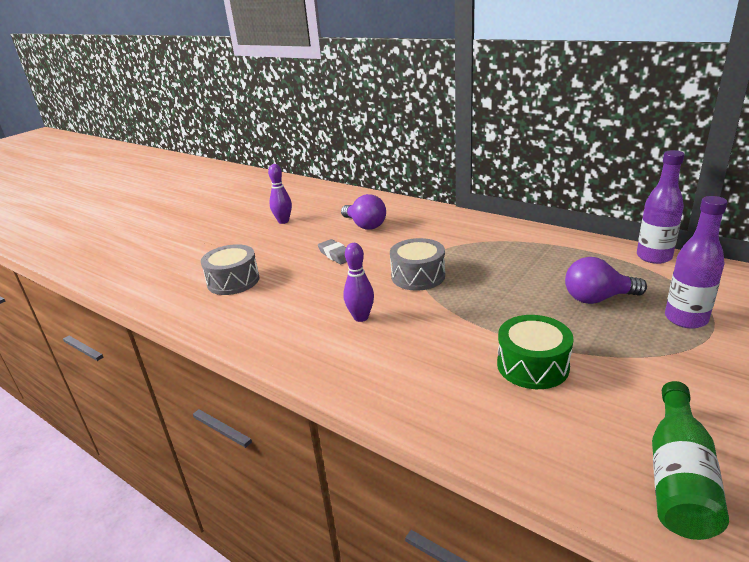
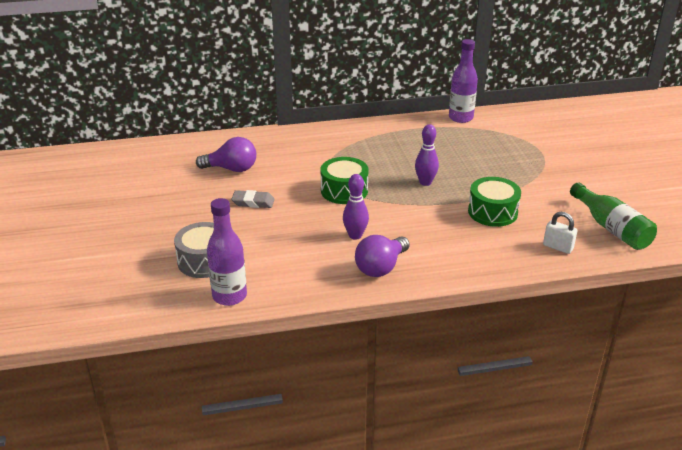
camera: 50 degrees left, 5 degrees up
(283, 221) = (145, 195): purple bowling pin -> purple bowling pin (425, 182)
(418, 276) = (344, 191): grey drum -> green drum
(552, 451) = (558, 247): none -> white padlock
(597, 298) = (469, 158): purple light bulb -> purple light bulb (381, 267)
(685, 319) = (523, 151): purple bottle -> purple bottle (229, 296)

